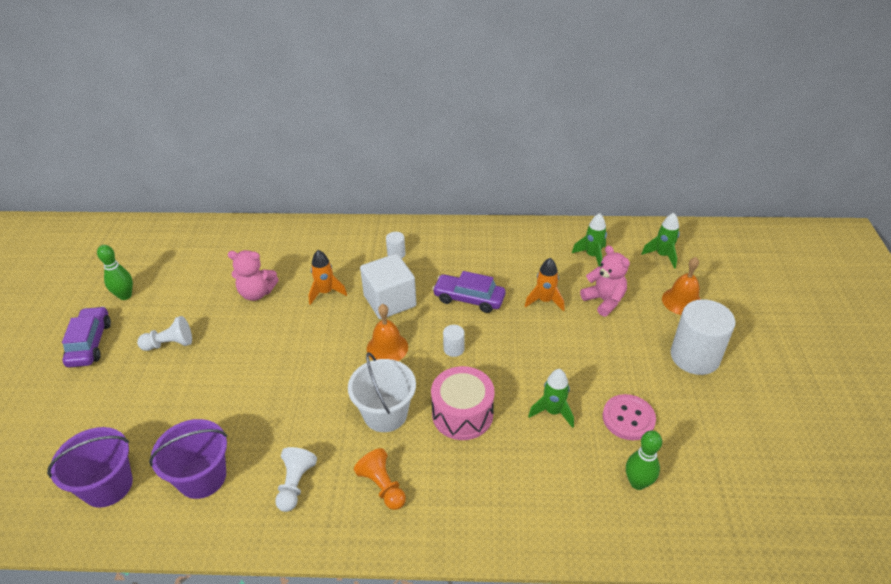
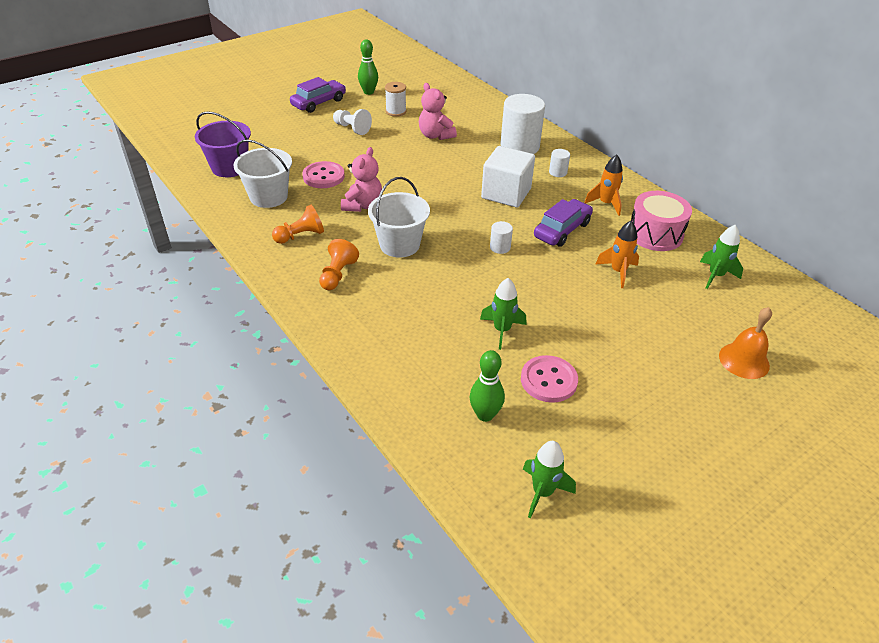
camera: 50 degrees right, 0 degrees up
(184, 296) = (396, 111): none -> white spool
(202, 477) = (268, 197): purple bucket -> white bucket
(221, 411) = (323, 176): none -> pink button
(295, 484) = (300, 236): white pawn -> orange pawn
(326, 292) = (475, 162): orange rocket -> orange rocket (605, 204)
(387, 348) = (460, 215): orange bell -> none
(462, 414) = (442, 282): pink drum -> pink drum (655, 234)
(469, 299) = (562, 230): purple car -> purple car turned 60 degrees clockwise
(604, 301) = (669, 307): pink teddy bear -> pink teddy bear (363, 205)
(662, 255) = (788, 322): green rocket -> green rocket (542, 492)
(694, 356) = (681, 398): white cylinder -> white cylinder (519, 146)

